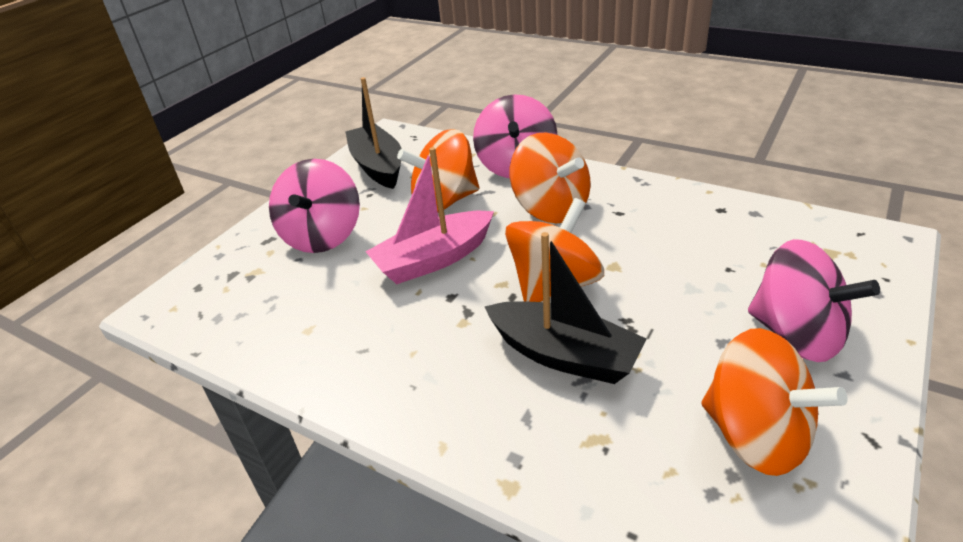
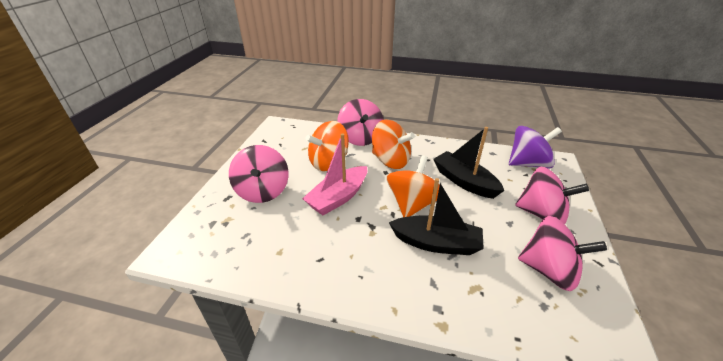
camera: 20 degrees left, 0 degrees up
(378, 166) = (279, 145): black boat -> black boat (464, 181)
(756, 435) = (549, 270): orange spinning top -> pink spinning top
(819, 239) = (528, 164): none -> purple spinning top

